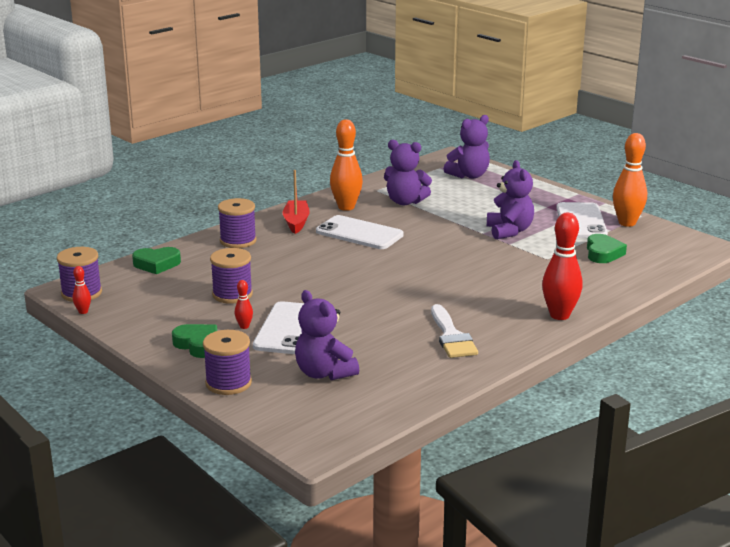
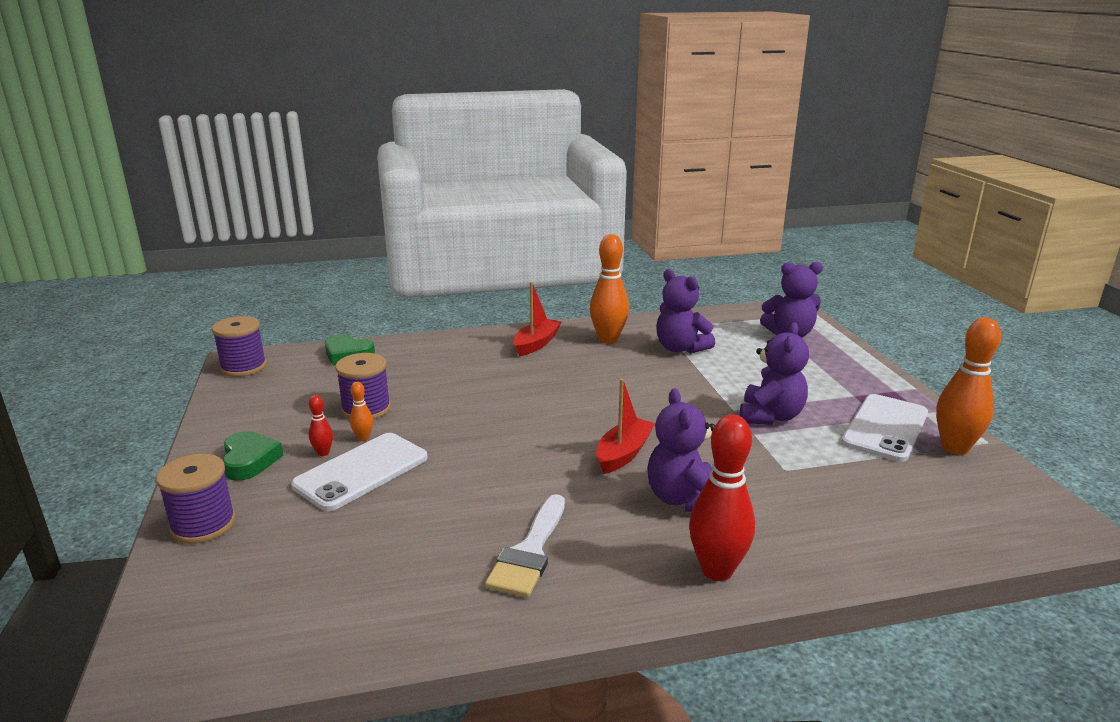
camera: 30 degrees right, 0 degrees up
(83, 312) = (214, 387): red bowling pin -> none
(238, 241) = (454, 350): purple spool -> none
(259, 311) = (363, 438): none -> orange bowling pin
(324, 373) = (314, 551): purple teddy bear -> purple teddy bear (683, 499)
(359, 233) = (586, 373): white phone -> none
(444, 274) = (623, 453): none -> red boat
(603, 253) = (877, 485): green heart -> none

